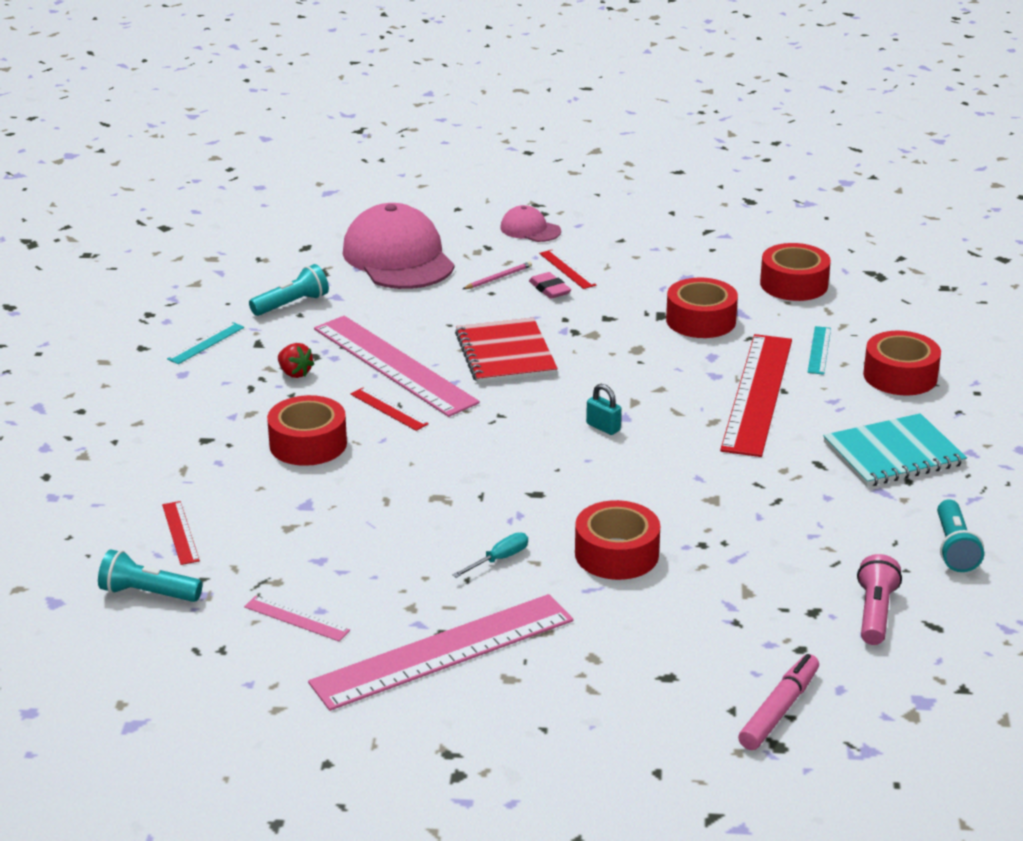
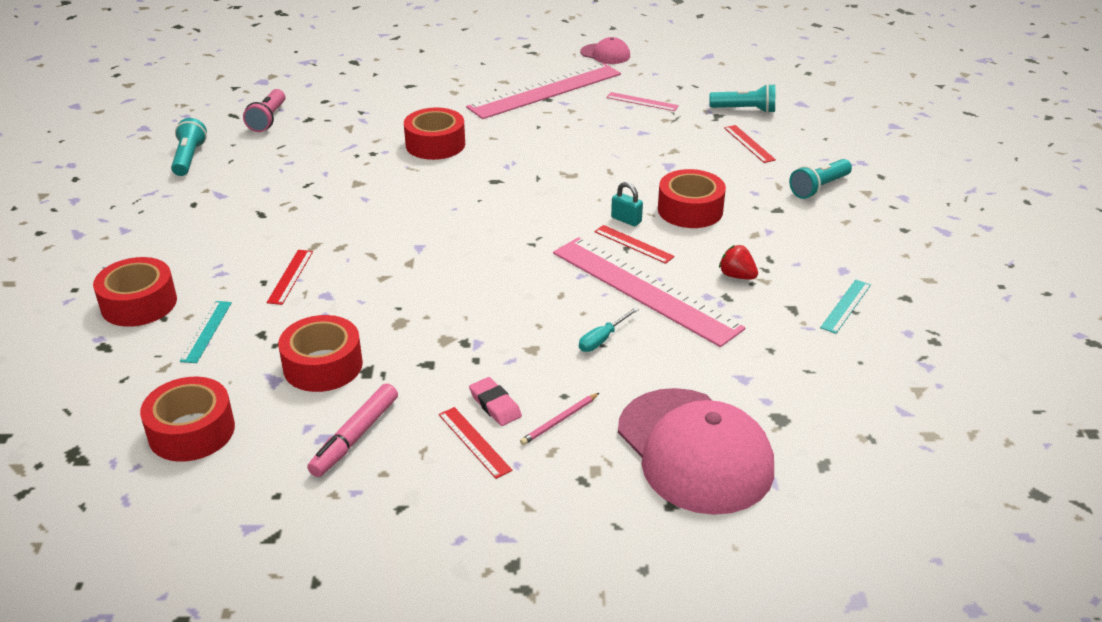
camera: 175 degrees right, 5 degrees up
(292, 304) = (787, 363): turquoise flashlight -> turquoise flashlight (819, 188)
(499, 559) = (518, 138): turquoise screwdriver -> turquoise screwdriver (602, 339)
(505, 354) = (536, 309): red notebook -> none
(530, 229) = (528, 523): pink cap -> pink cap (605, 54)
(603, 427) = (440, 236): turquoise padlock -> turquoise padlock (626, 220)
(757, 393) = (290, 276): red ruler -> red ruler, size x0.42
(779, 710) = (348, 74): pink marker -> pink marker (355, 437)
(893, 453) = (192, 225): turquoise notebook -> none

